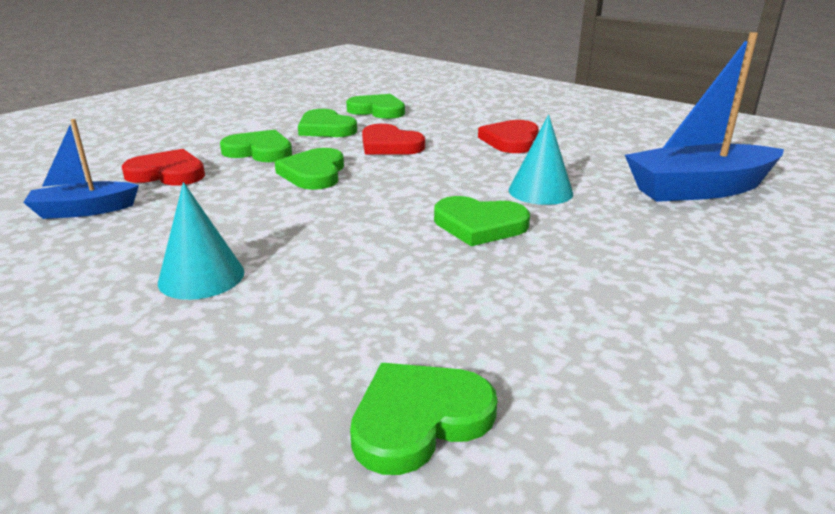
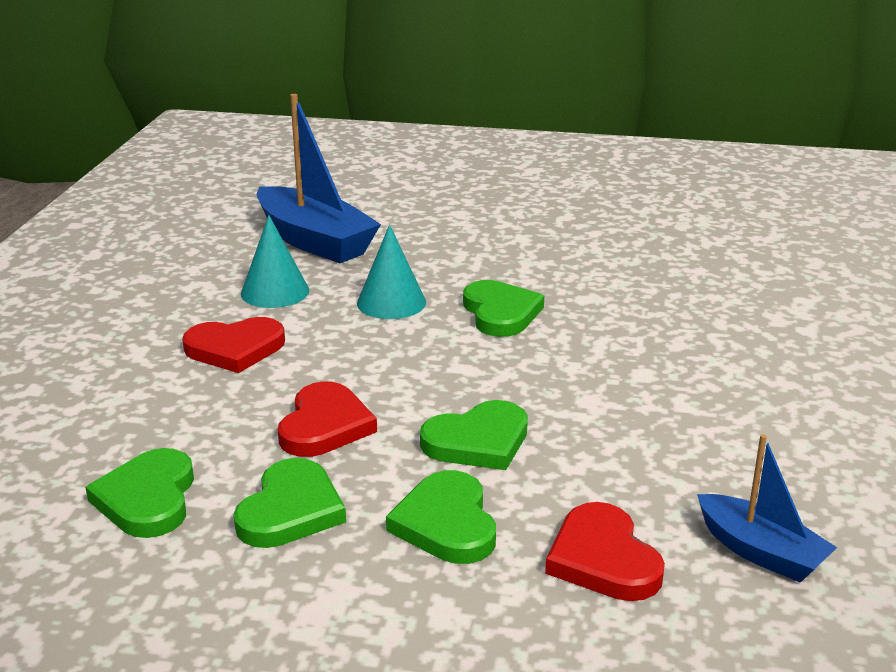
camera: 120 degrees left, 0 degrees up
(201, 277) = (745, 399): turquoise cone -> turquoise cone (275, 292)
(419, 419) = (745, 276): green heart -> none

